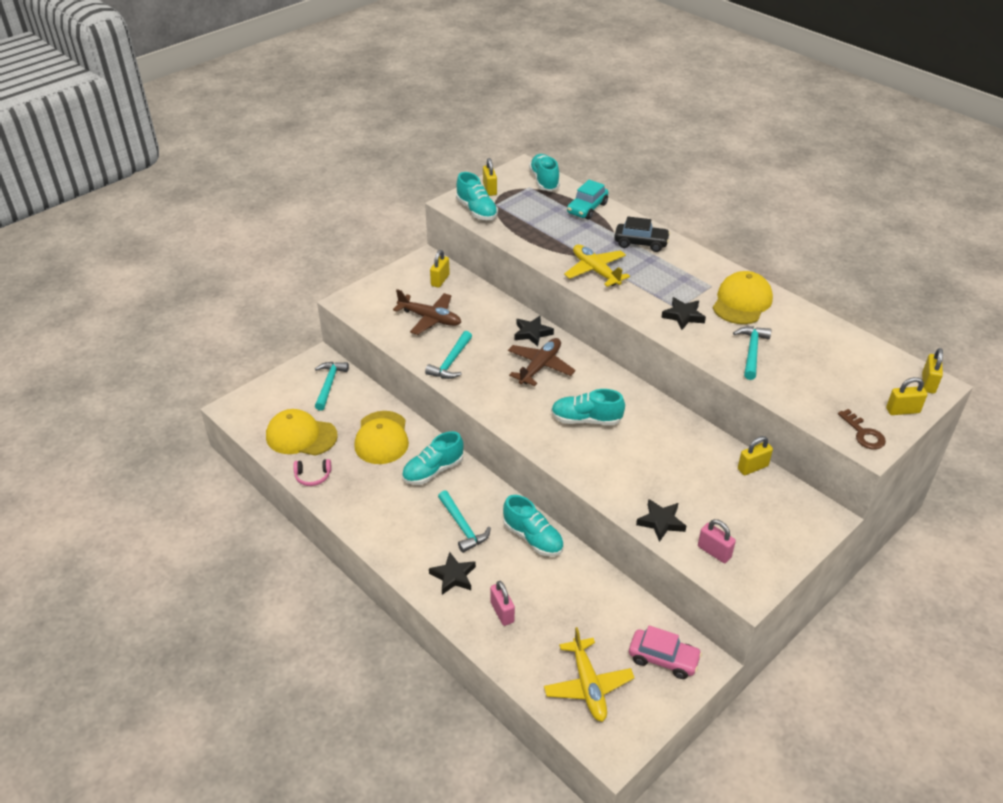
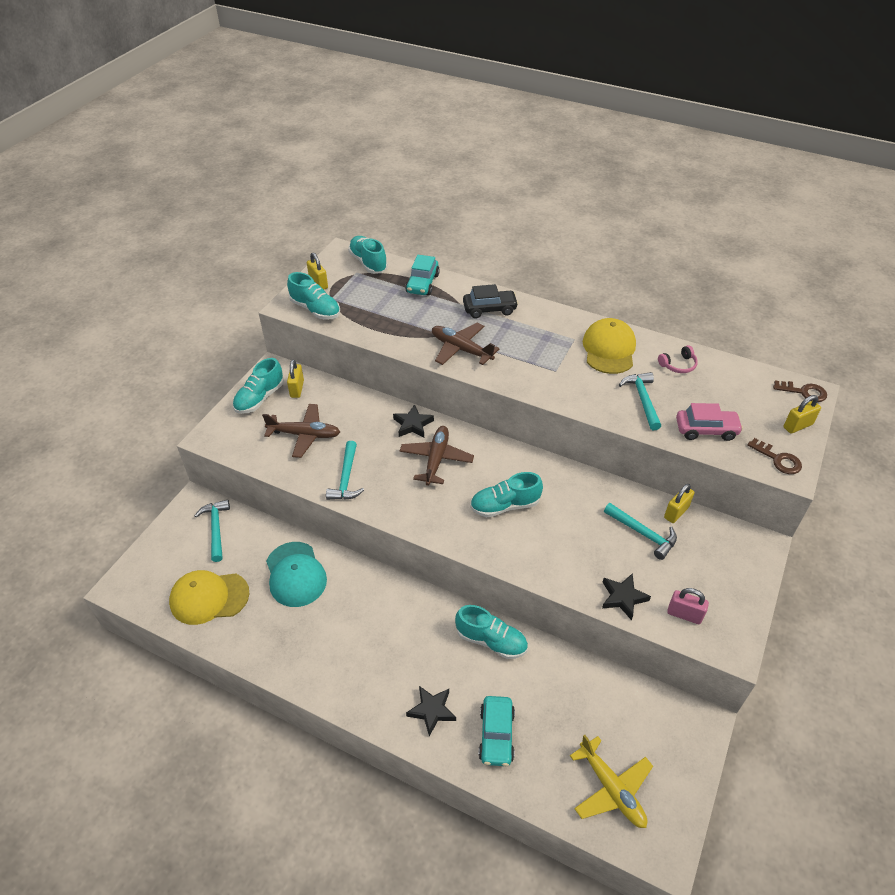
camera: 20 degrees left, 5 degrees up
(313, 476) = (240, 641): pink headphones -> pink headphones (678, 365)
(382, 438) = (295, 574): yellow cap -> turquoise cap
(433, 470) = (363, 596): turquoise shoe -> turquoise shoe (260, 398)
(462, 527) = (418, 650): turquoise hammer -> turquoise hammer (643, 534)
(502, 612) = (496, 735): pink padlock -> turquoise car
(595, 271) = (461, 349): yellow plane -> brown plane
(663, 659) = (666, 732): pink car -> pink car (706, 430)
(683, 316) = (564, 377): black star -> none
(928, 383) = (804, 392): yellow padlock -> brown key

